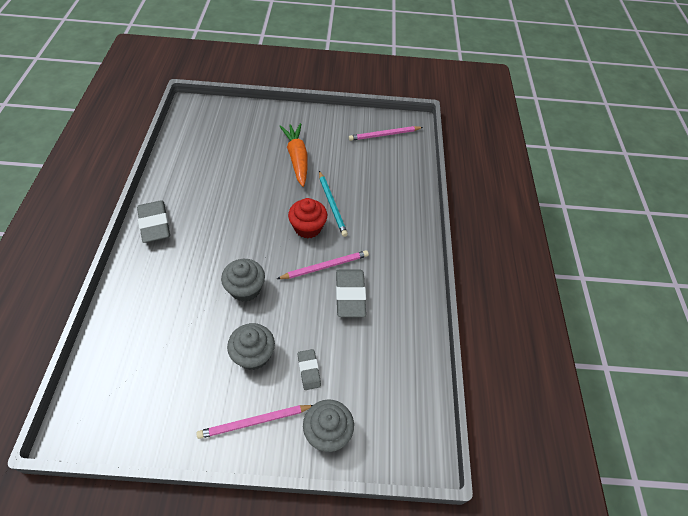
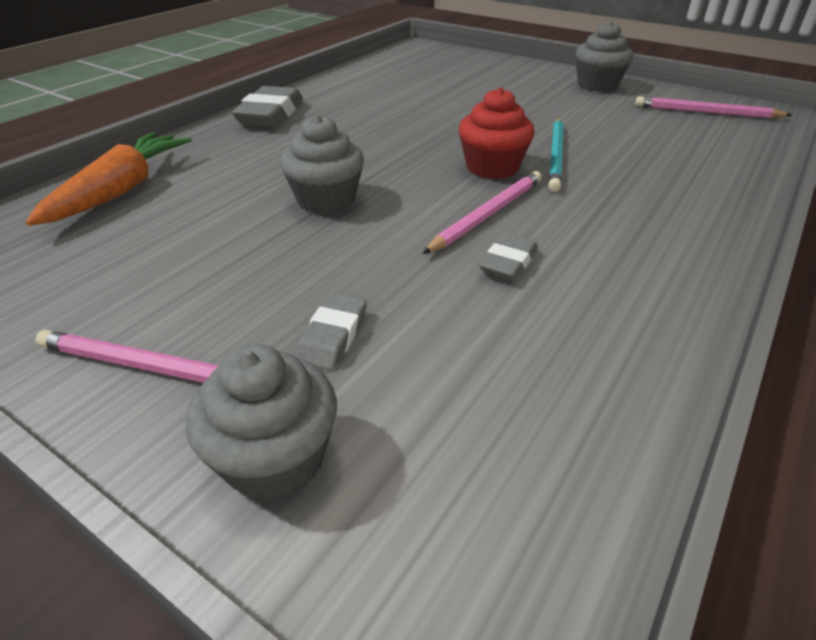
camera: 35 degrees right, 15 degrees down
(253, 355) = (256, 276): grey cupcake -> grey cupcake (597, 85)
(297, 158) = (531, 105): orange carrot -> orange carrot (121, 190)
(325, 266) = (487, 214): pink pencil -> pink pencil turned 60 degrees counterclockwise
(350, 295) = (508, 262): grey eraser -> grey eraser, size x0.58

